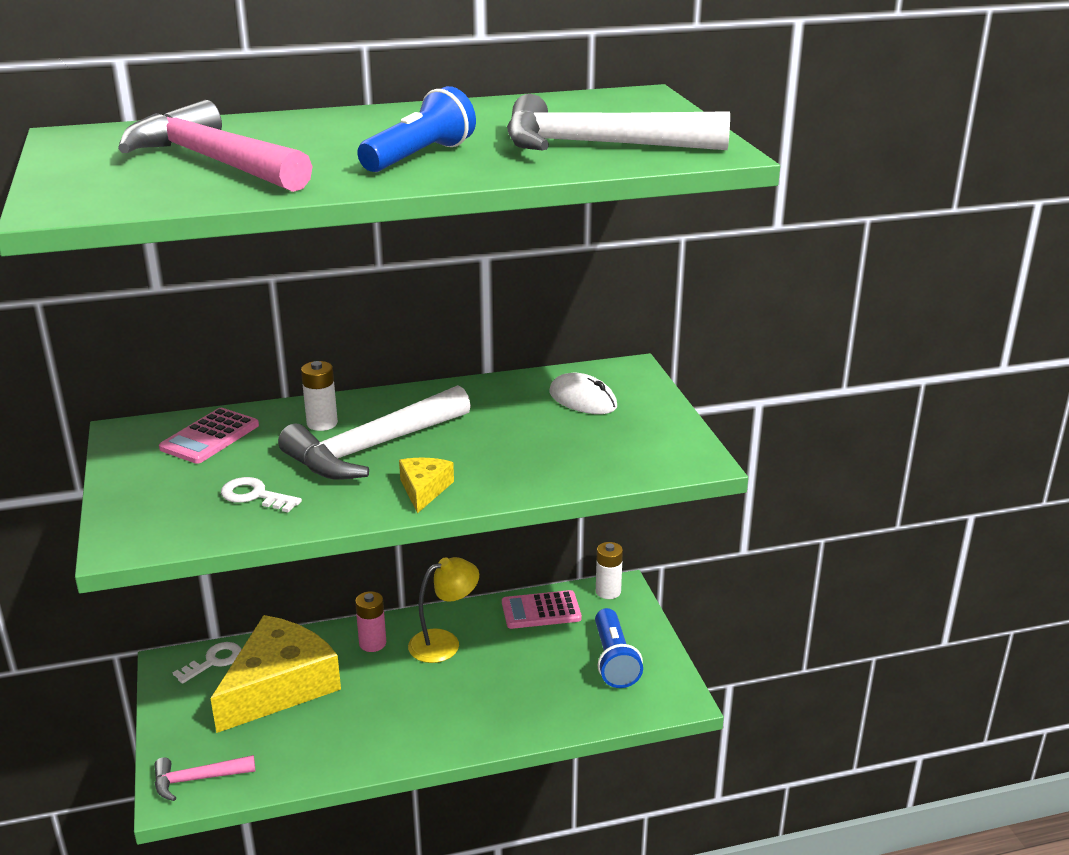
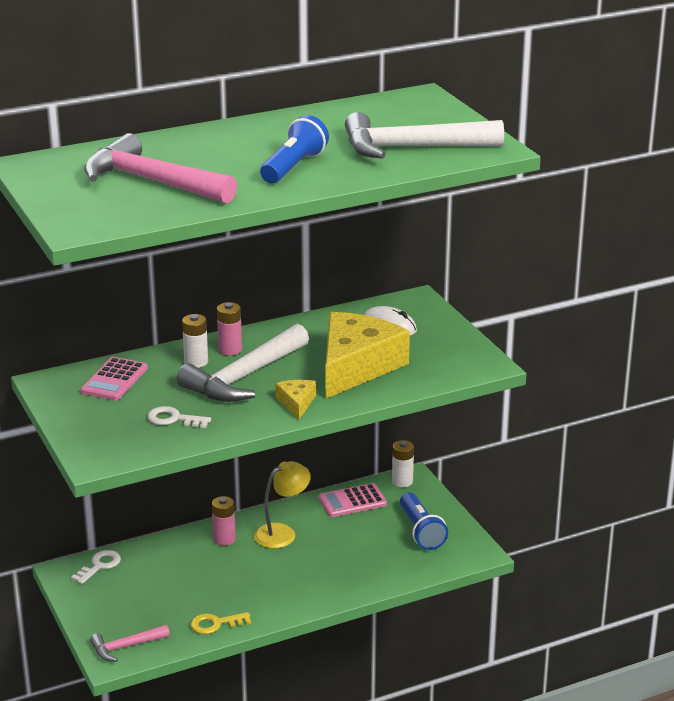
camera: 10 degrees left, 0 degrees up
(279, 686) = (161, 577): yellow cheese -> yellow cheese (356, 366)
(320, 760) = (216, 624): none -> yellow key
(371, 412) = (230, 350): none -> pink battery

